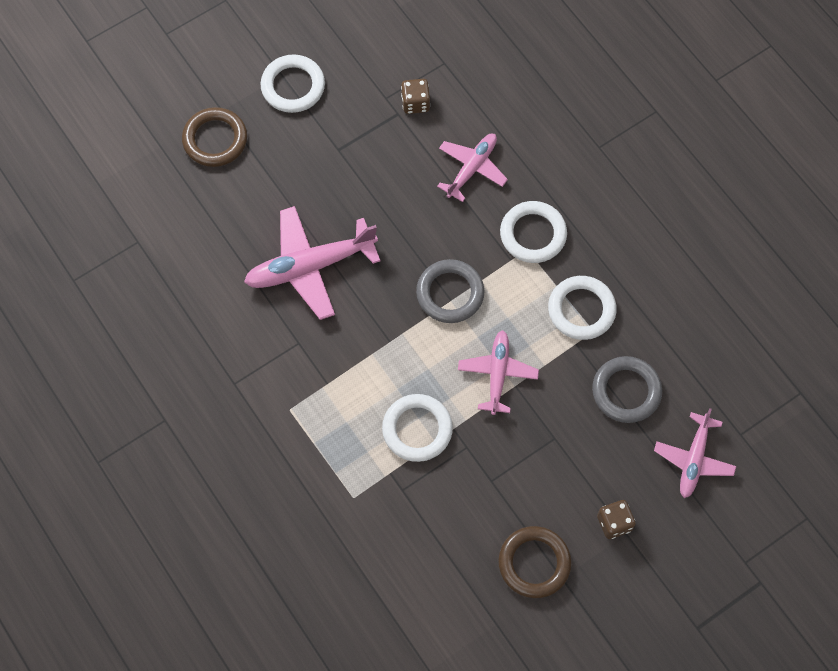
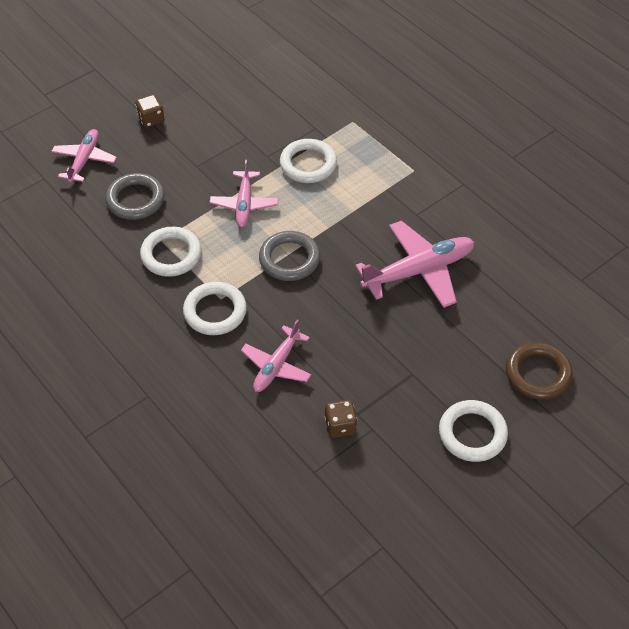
camera: 175 degrees right, 15 degrees down
(534, 563) = (212, 94): brown ring -> none

